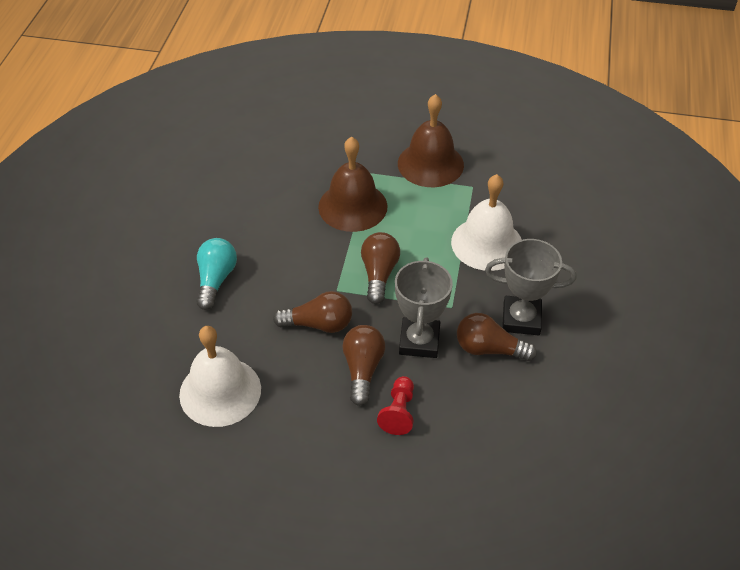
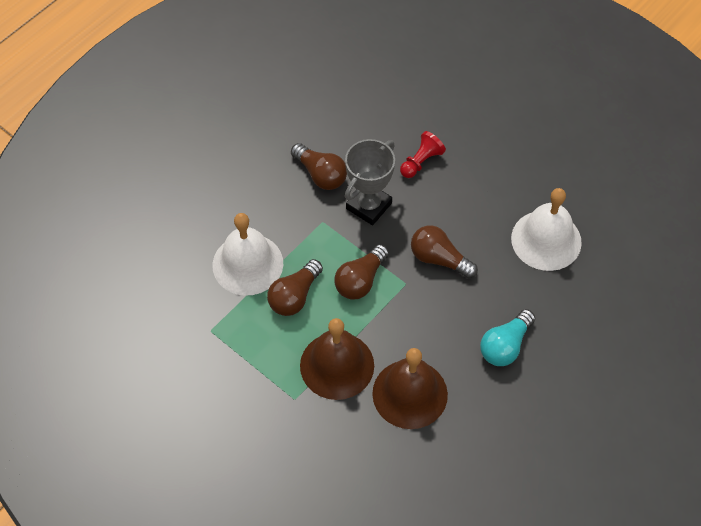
camera: 150 degrees left, 10 degrees up
(362, 369) = (427, 205): brown light bulb -> brown light bulb (294, 296)
(430, 164) = (228, 378): brown bell -> brown bell (410, 394)
(521, 319) = (277, 185): grey trophy -> none

